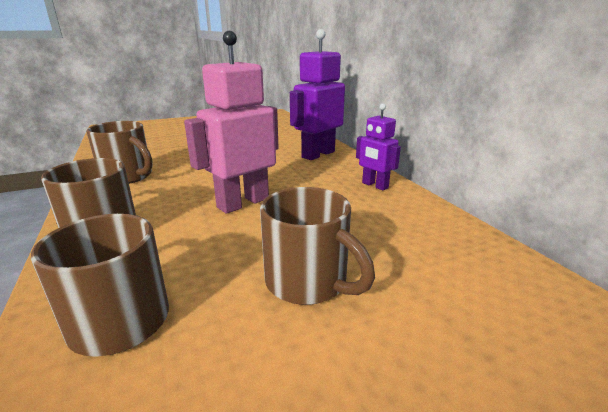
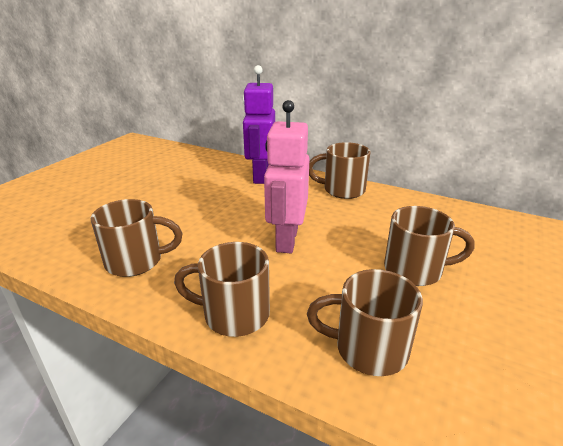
camera: 40 degrees left, 5 degrees up
(374, 185) = (342, 190): purple robot -> brown mug

